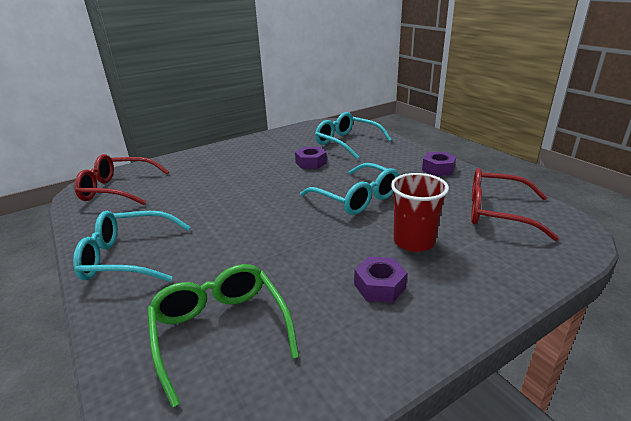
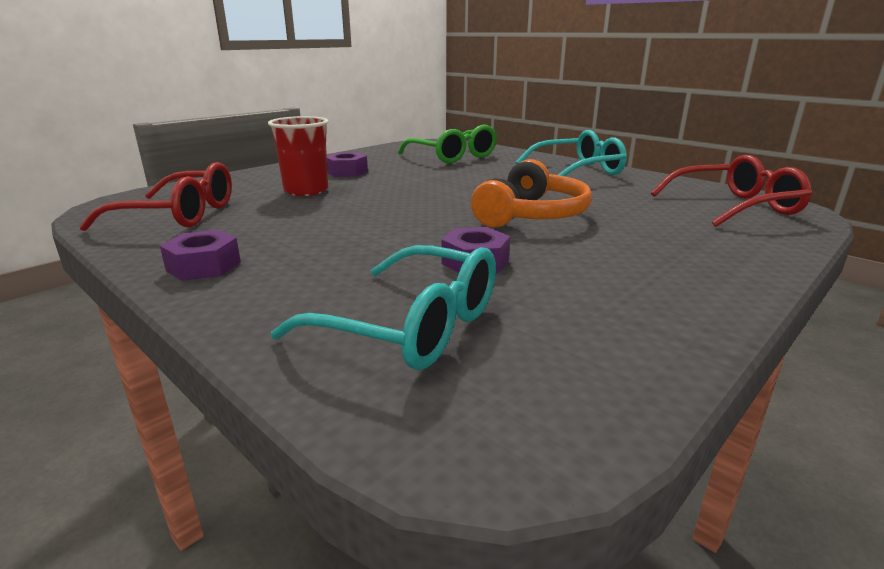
camera: 165 degrees right, 5 degrees down
(252, 192) = (531, 215): none -> orange headphones
(356, 198) = (371, 218): turquoise glasses -> none

